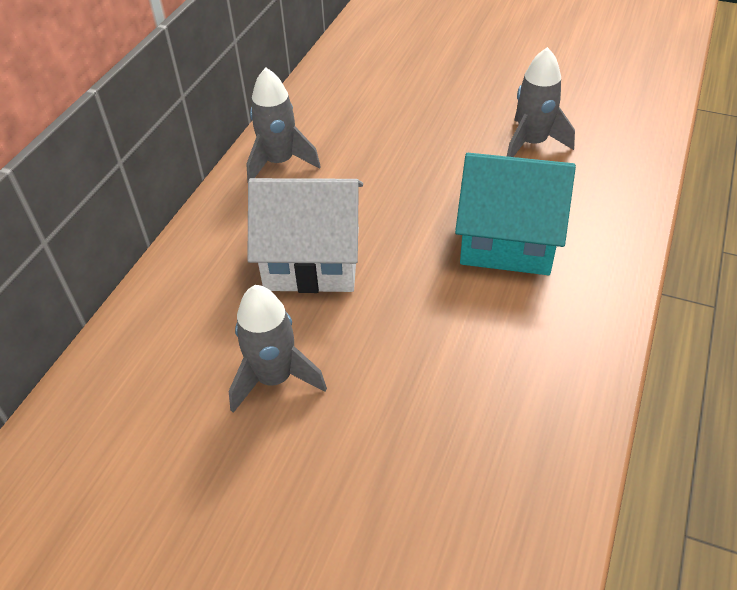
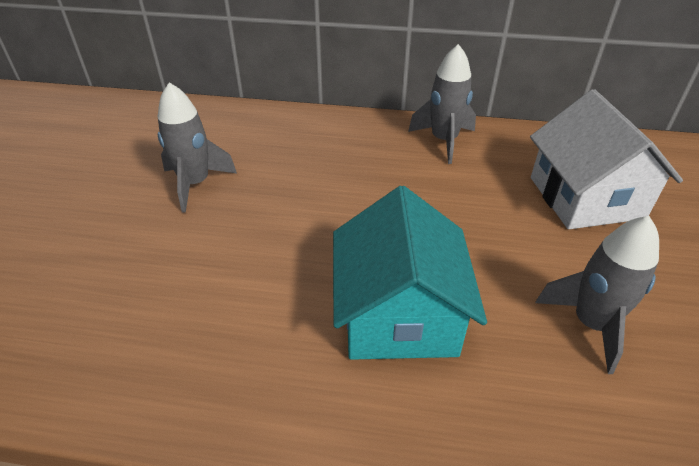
camera: 75 degrees right, 5 degrees down
(312, 259) = (328, 180): white house -> white house (586, 197)

